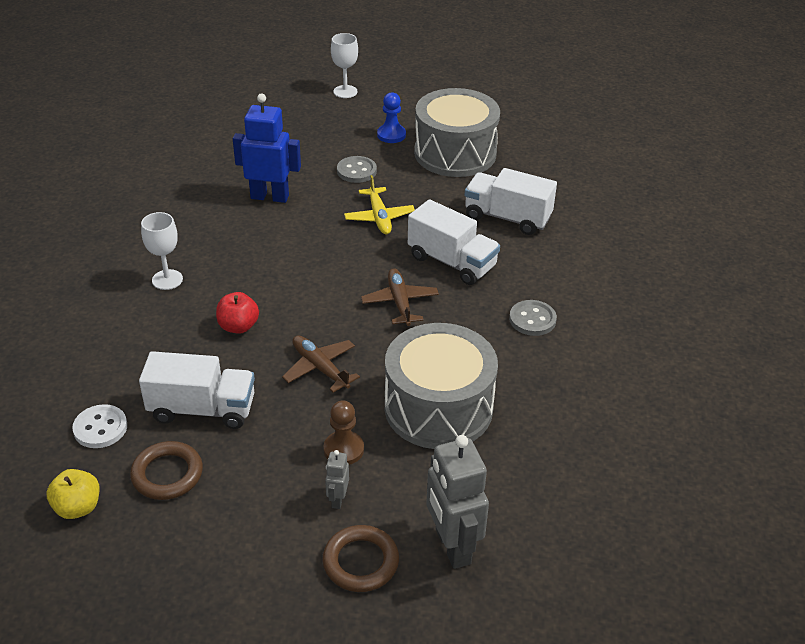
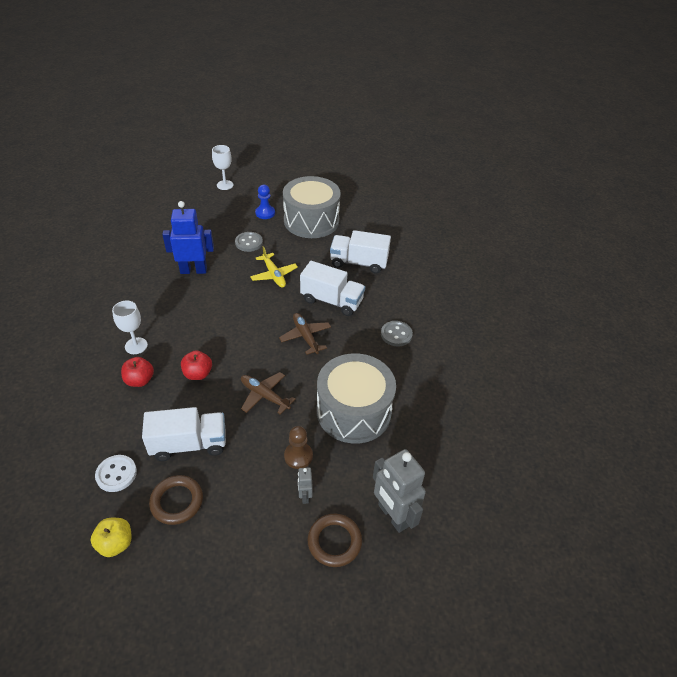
camera: 15 degrees left, 5 degrees up
(160, 322) = (140, 380): none -> red apple

